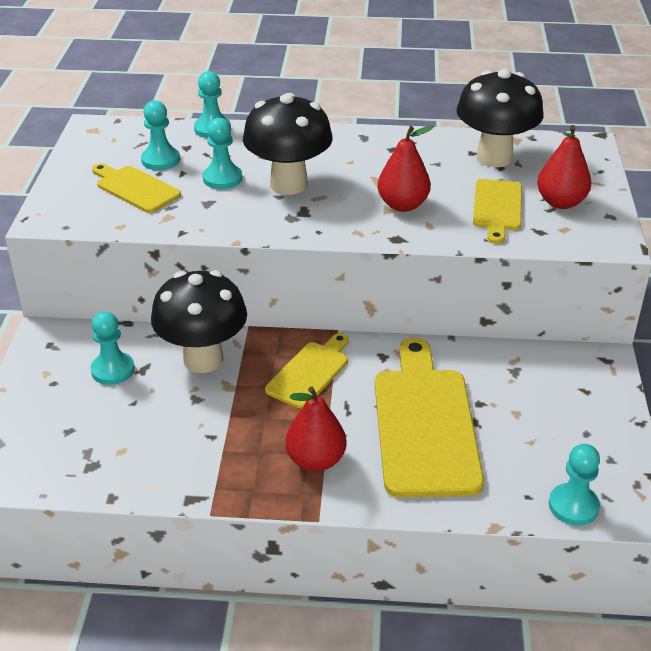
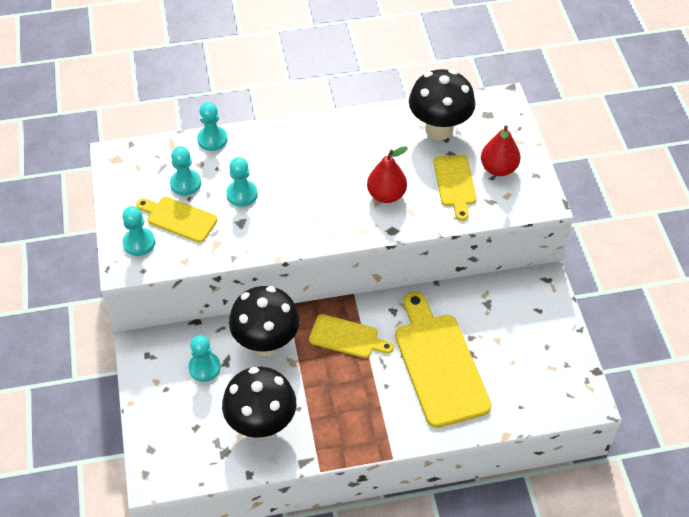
camera: 15 degrees left, 15 degrees up
(288, 184) = (295, 190): black mushroom -> black mushroom (262, 424)
(310, 372) = (347, 337): yellow cutting board -> yellow cutting board turned 90 degrees clockwise
(316, 460) = (375, 411): red pear -> none
(573, 506) = (550, 407): turquoise pawn -> turquoise pawn (139, 243)

